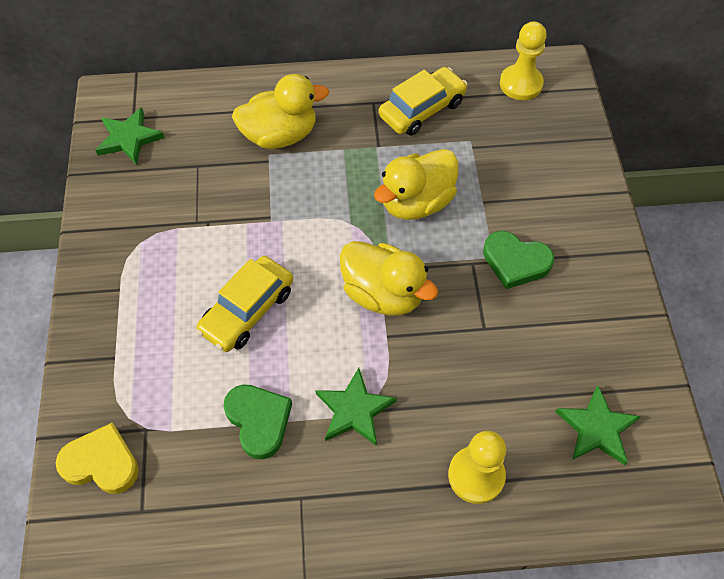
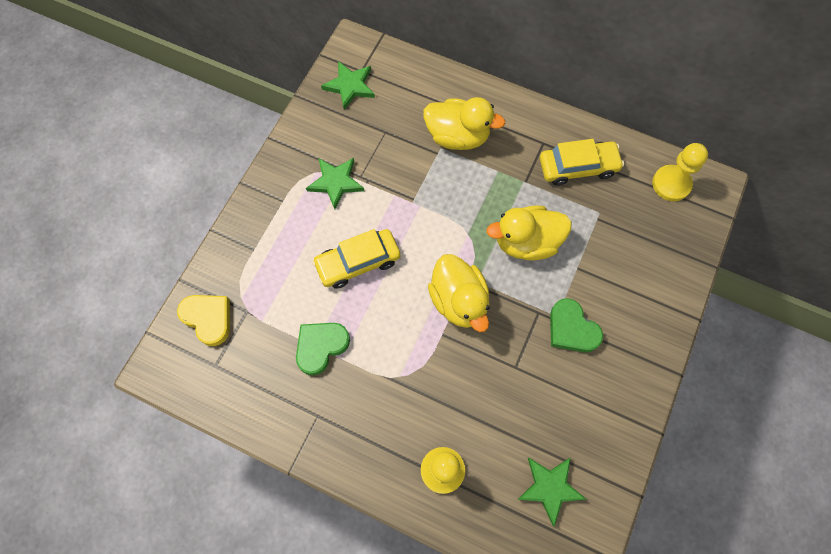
camera: 30 degrees right, 10 degrees up
(259, 421) = (321, 347): green heart -> green heart turned 135 degrees counterclockwise
(354, 410) = (388, 375): green star -> green star (335, 182)

